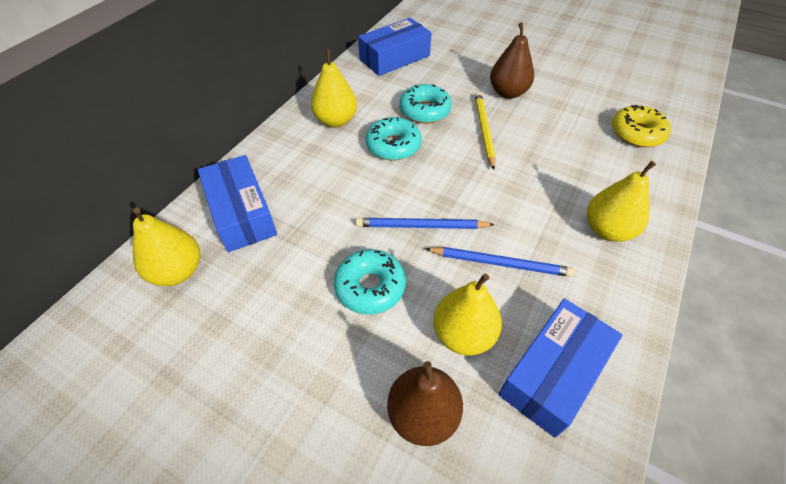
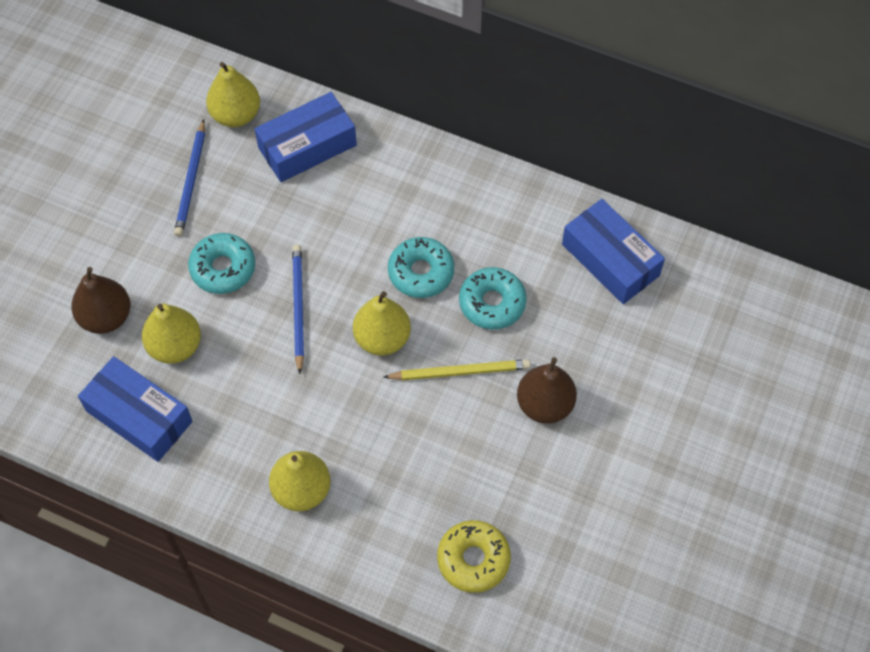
camera: 85 degrees right, 10 degrees up
(336, 121) = (461, 207): yellow pear -> yellow pear (382, 338)
(500, 263) = (253, 380): blue pencil -> blue pencil (191, 180)

